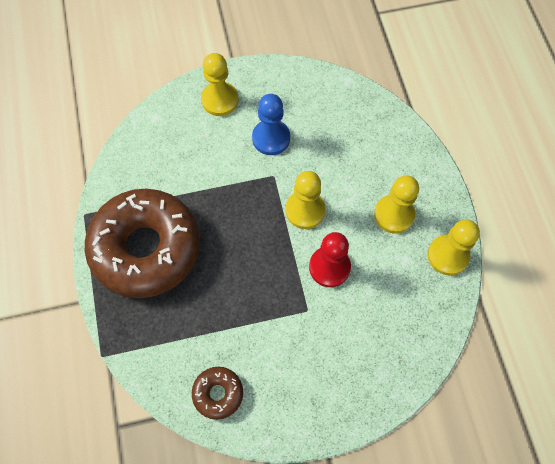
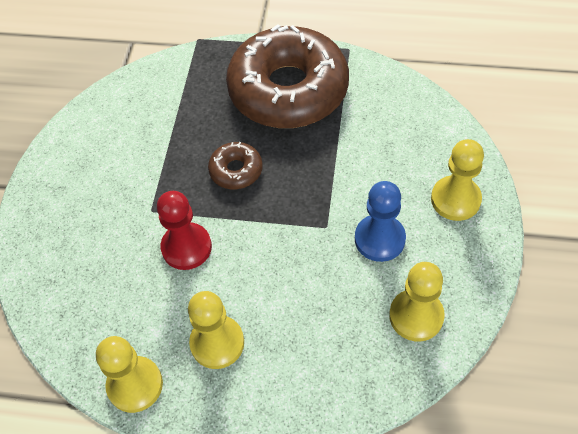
camera: 115 degrees right, 10 degrees down
(218, 393) = (114, 114): brown donut -> brown donut (236, 170)
(305, 210) = (267, 245): yellow pawn -> yellow pawn (416, 316)

